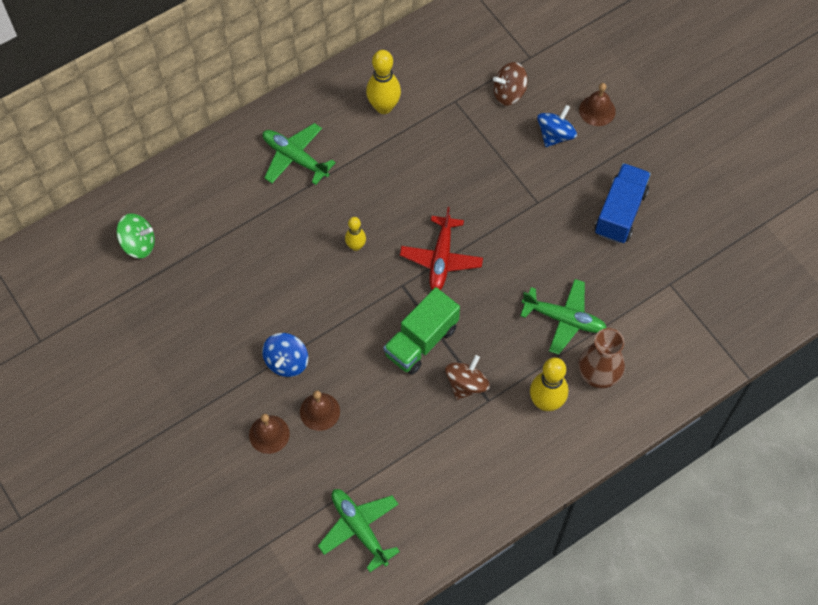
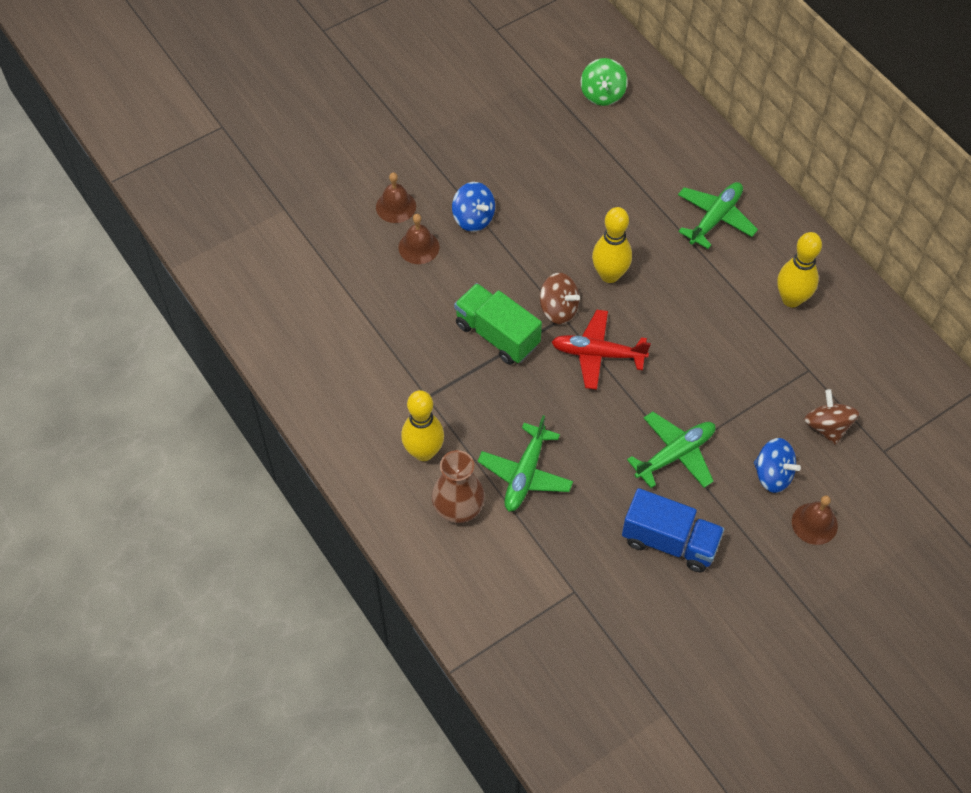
camera: 90 degrees right, 5 degrees down
(286, 362) = (473, 218): blue spinning top -> blue spinning top turned 150 degrees counterclockwise
(356, 246) = (609, 275): yellow bowling pin -> yellow bowling pin, size x1.71
(359, 528) = (293, 282): green plane -> green plane (675, 454)
(466, 384) = (446, 376): brown spinning top -> brown spinning top (558, 309)

